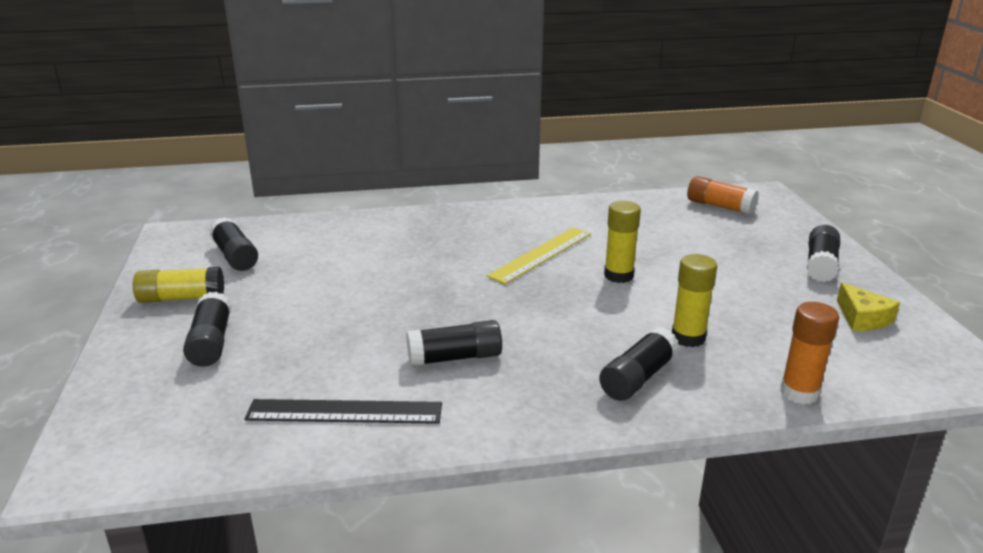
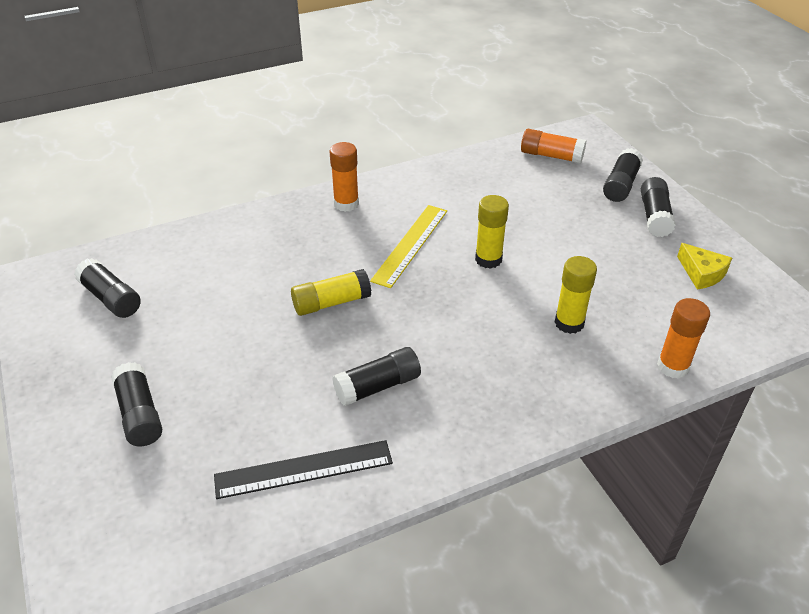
camera: 15 degrees left, 15 degrees up
(181, 298) = (81, 364): yellow glue stick -> yellow glue stick (331, 302)
(491, 218) = (346, 204): none -> orange glue stick
(638, 378) = (541, 377): black glue stick -> black glue stick (620, 185)

